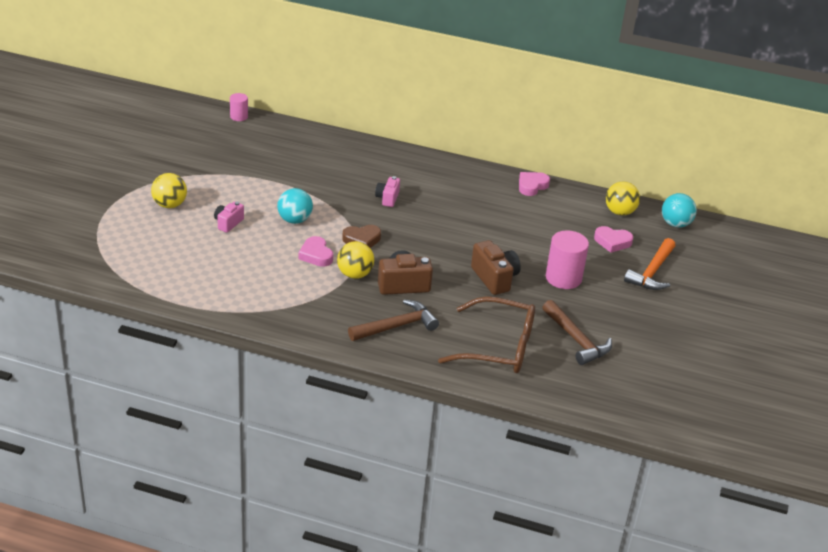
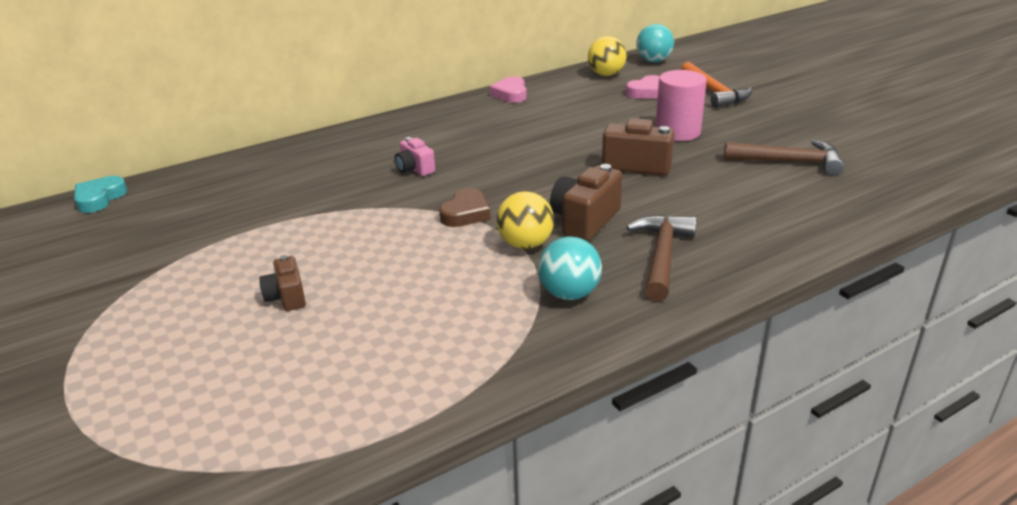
camera: 45 degrees left, 5 degrees down
(170, 205) = (164, 332): yellow ball -> none
(228, 223) = (286, 297): pink camera -> brown camera
(239, 117) = (99, 198): pink cylinder -> turquoise heart
(294, 220) = (360, 243): turquoise ball -> turquoise ball (569, 294)
(316, 255) = (451, 256): pink heart -> none
(498, 347) = (764, 207): brown glasses -> none

